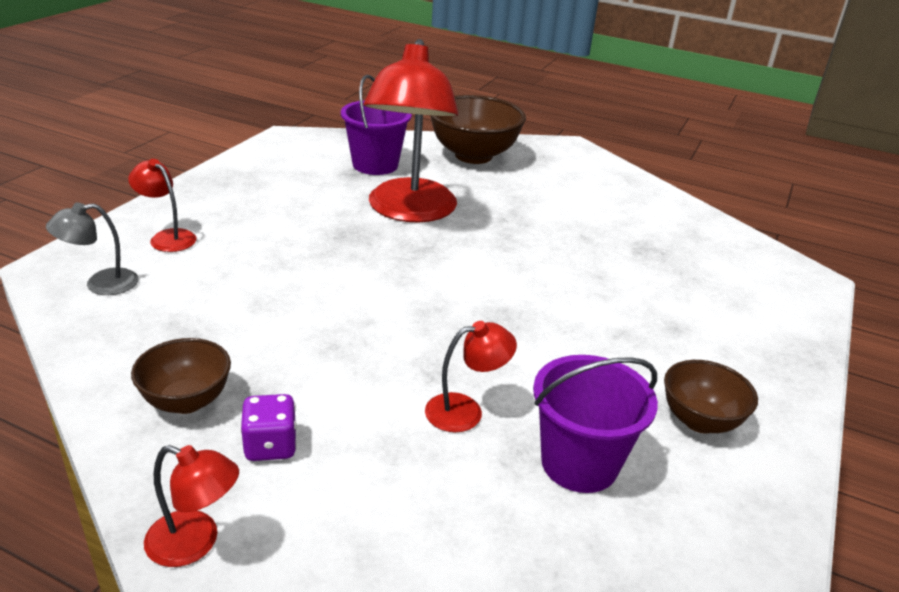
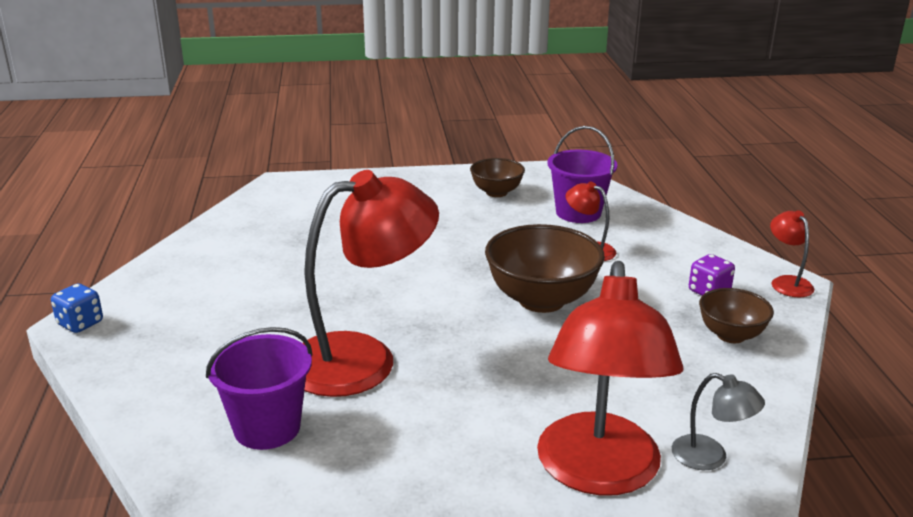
camera: 120 degrees left, 5 degrees down
(167, 237) = (598, 473): red lamp -> red lamp, size x2.27
(473, 156) = (169, 372): brown bowl -> brown bowl (541, 300)
(568, 146) = (80, 323): none -> blue dice

